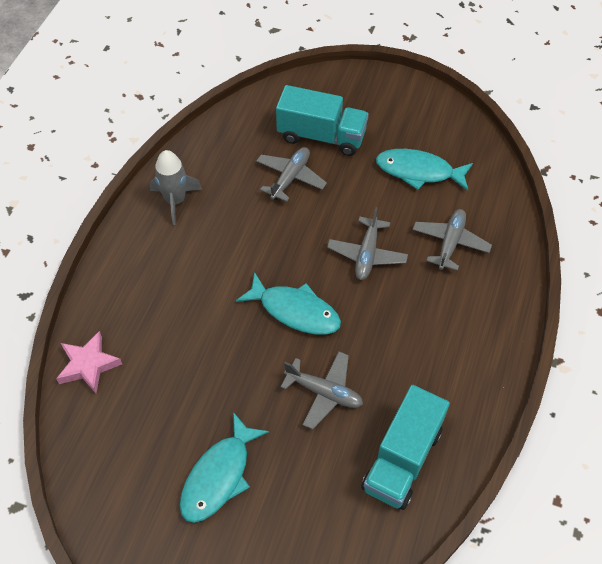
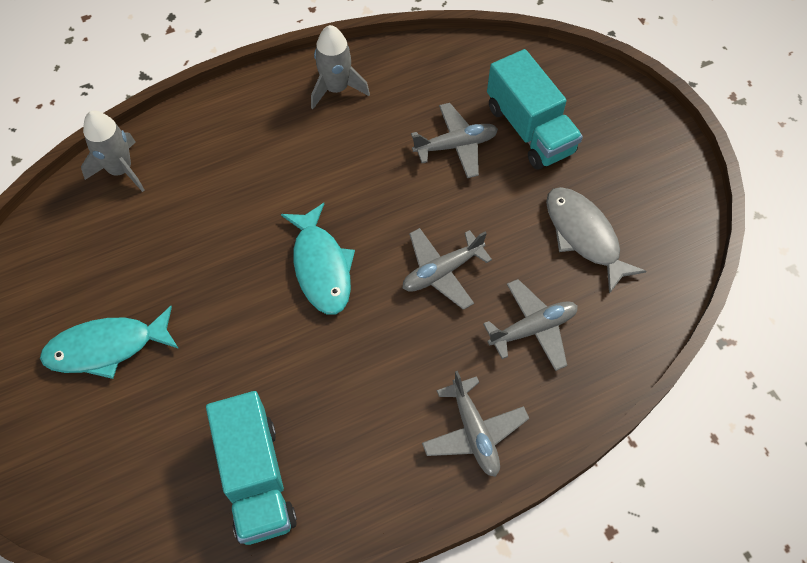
camera: 45 degrees right, 5 degrees up
(88, 365) = (120, 170): pink star -> grey rocket
(324, 392) = (262, 359): grey plane -> grey plane (474, 432)
(402, 459) = (256, 479): turquoise truck -> turquoise truck turned 90 degrees counterclockwise
(419, 171) = (584, 236): turquoise fish -> grey fish

